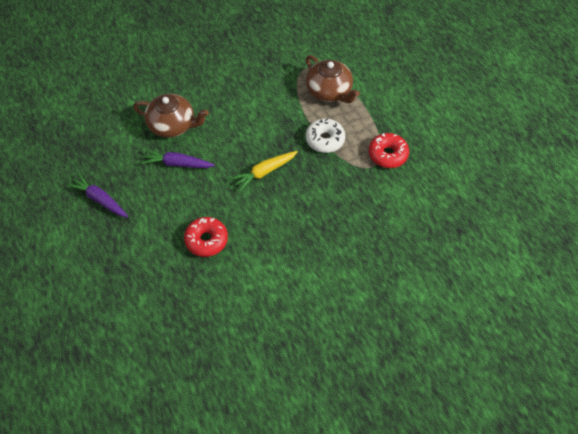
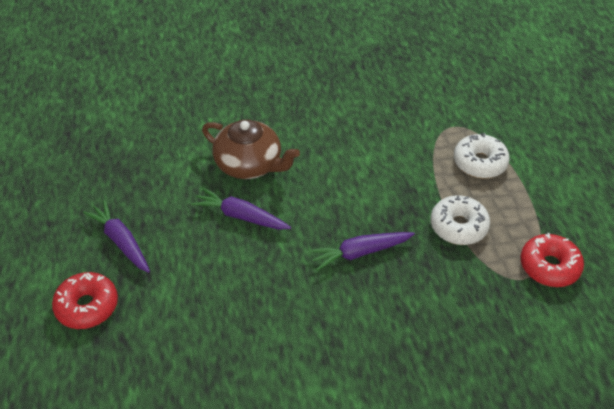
camera: 15 degrees right, 10 degrees down
(206, 240) = (249, 331): red donut -> red donut (87, 306)
(265, 172) = (360, 253): yellow carrot -> purple carrot
(329, 91) = (479, 163): brown teapot -> white donut

